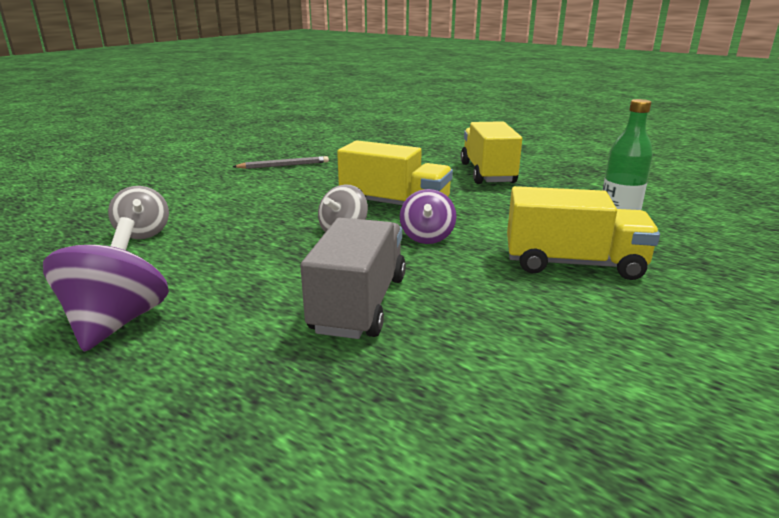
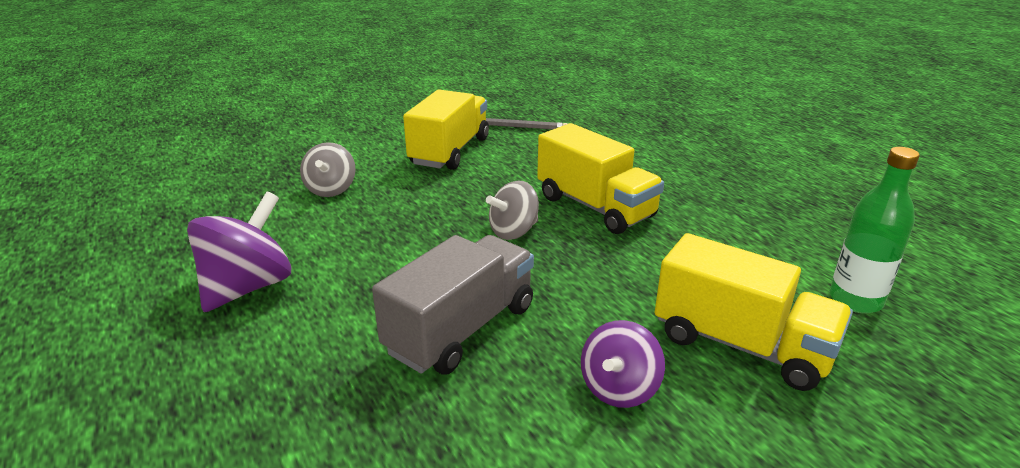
camera: 25 degrees right, 5 degrees up
(427, 237) = (596, 261): purple spinning top -> purple spinning top (619, 389)
(487, 173) = (745, 182): yellow truck -> yellow truck (450, 151)

